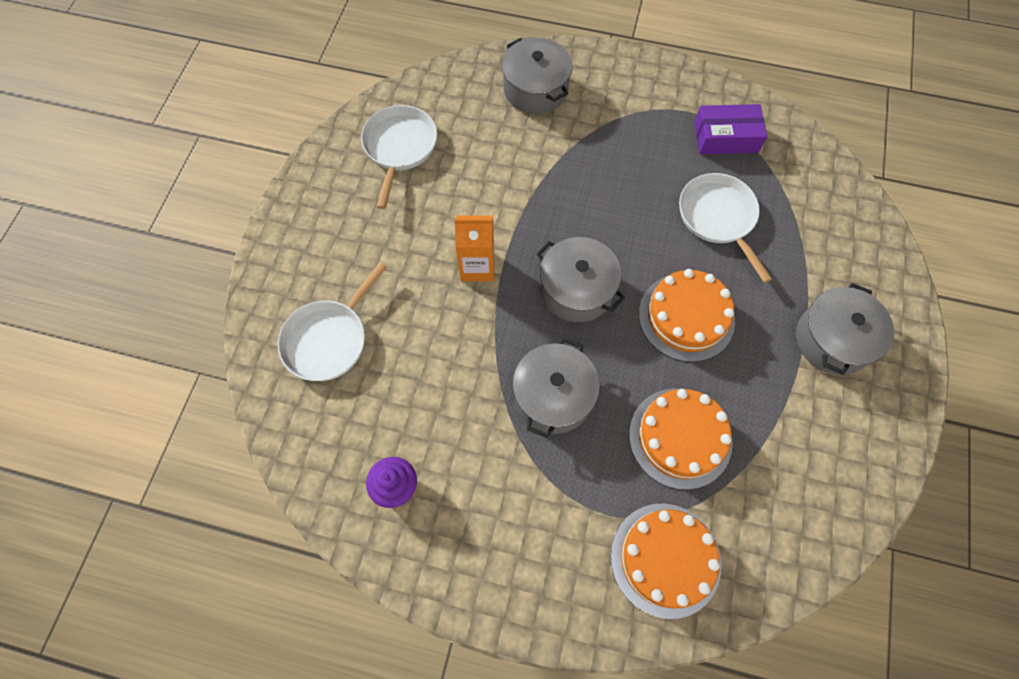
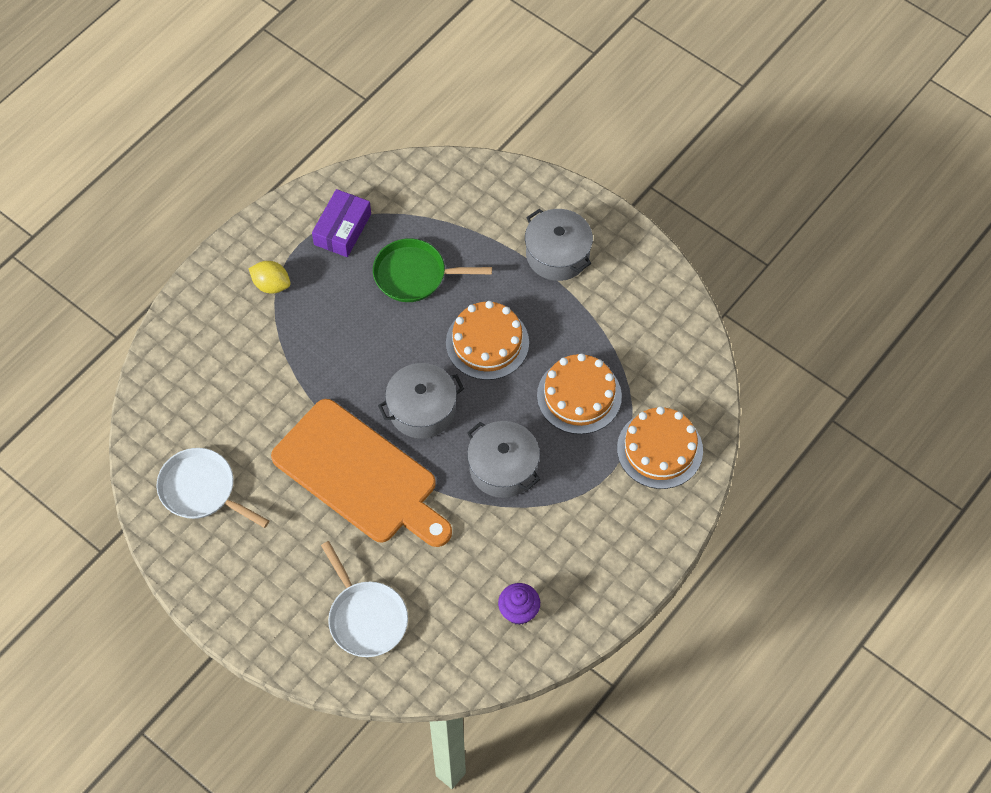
camera: 65 degrees left, 5 degrees down
(477, 267) = (360, 475): orange carton -> orange cutting board
(535, 89) = (203, 351): grey pot -> none
(631, 109) = (271, 285): none -> yellow lemon
(718, 218) = (414, 275): white pan -> green pan

